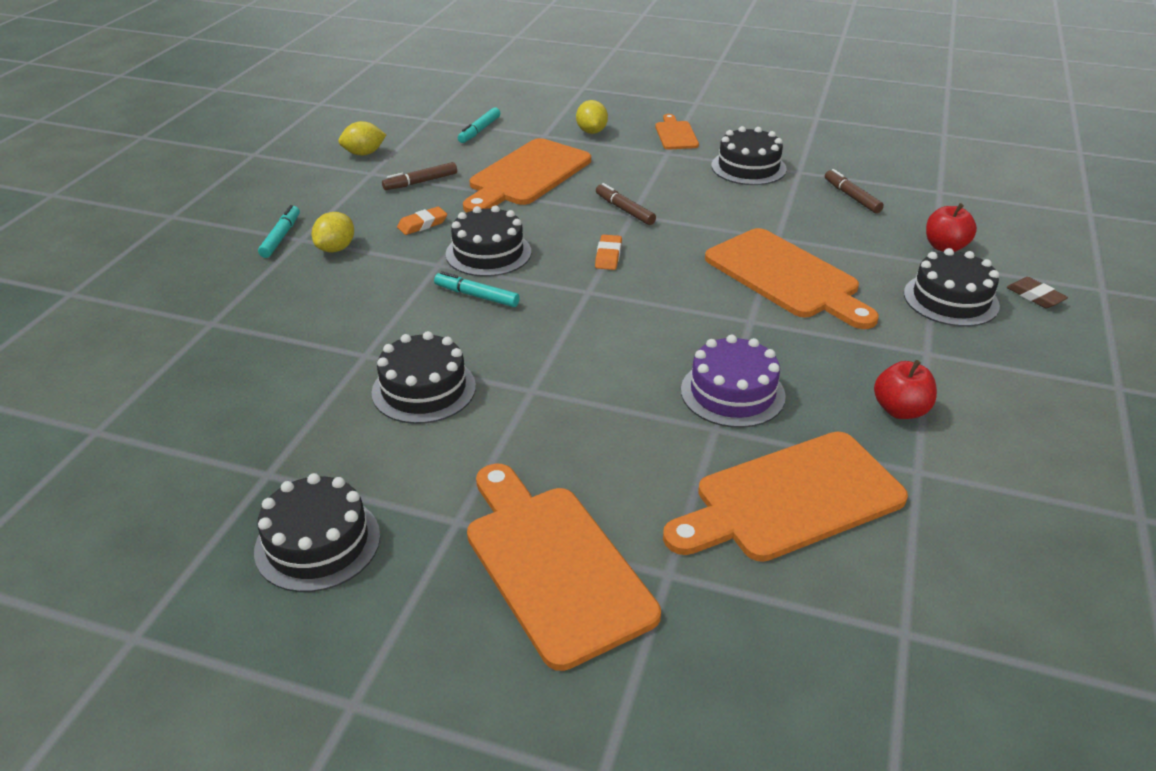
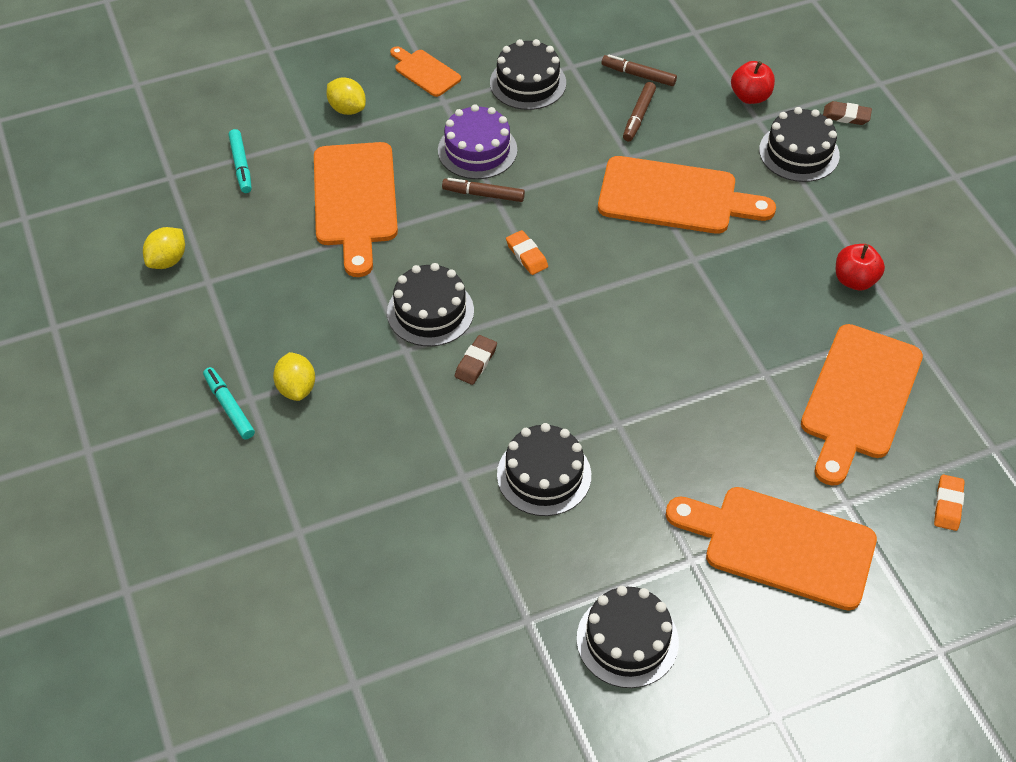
camera: 40 degrees left, 15 degrees up
(421, 182) = (270, 265): brown marker -> brown marker (639, 116)
(422, 224) = (336, 314): orange eraser -> orange eraser (947, 505)
(477, 296) = (476, 362): turquoise marker -> brown eraser
(732, 393) = (746, 334): purple cake -> purple cake (477, 150)

